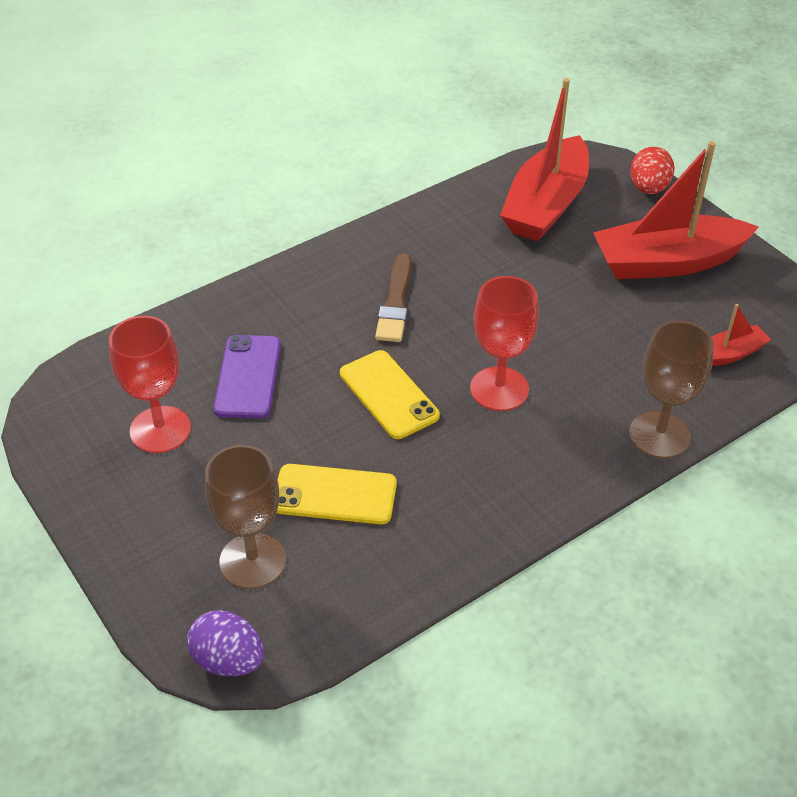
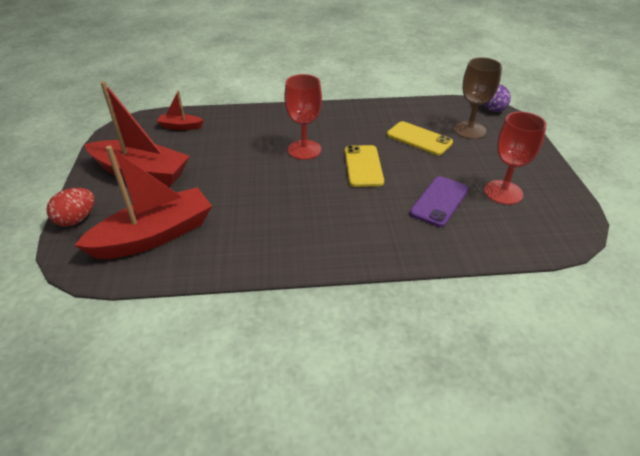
camera: 150 degrees left, 5 degrees down
(396, 302) = (319, 210): brown brush -> none
(659, 435) = (253, 113): brown goblet -> none

